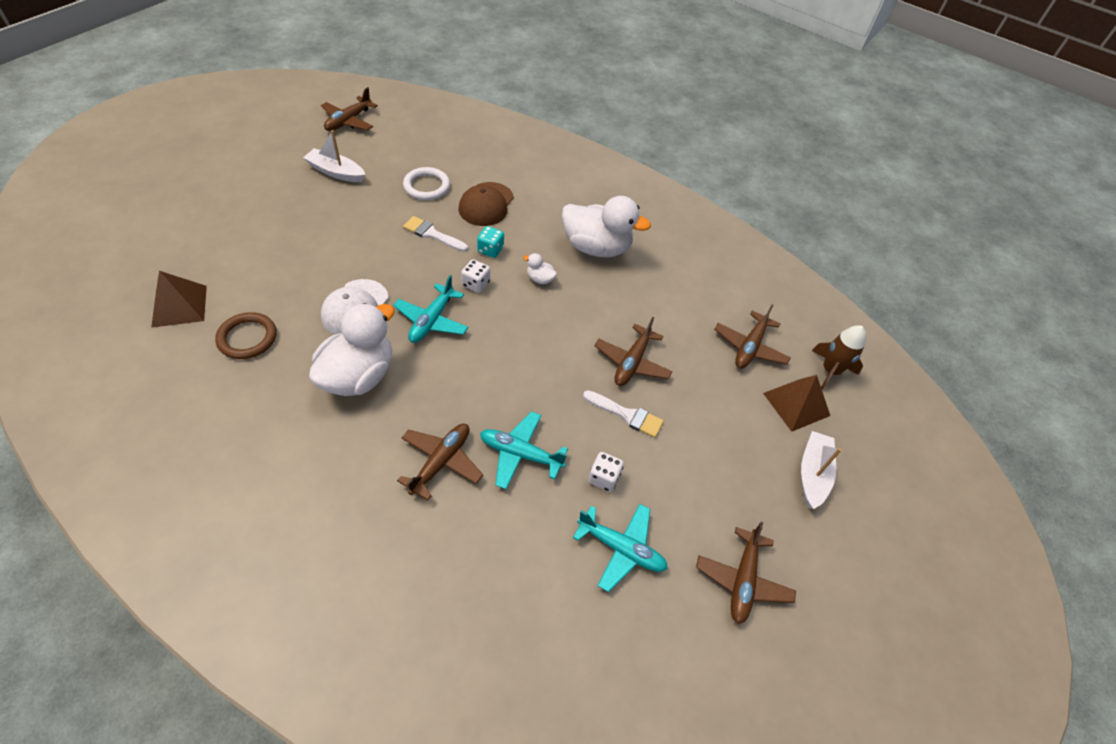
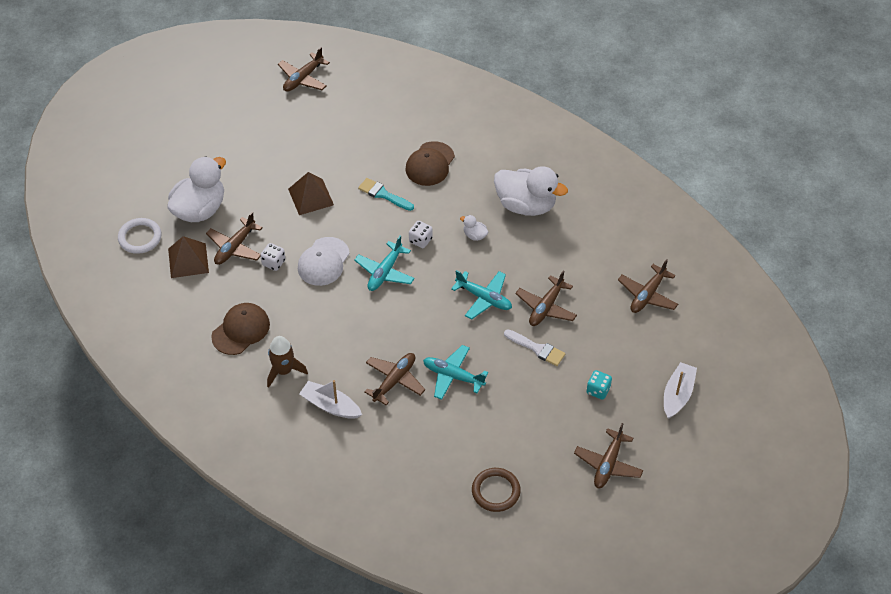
camera: 10 degrees right, 0 degrees up
(234, 395) = (241, 330): none -> brown cap
(244, 290) = (235, 247): none -> brown plane
(247, 338) = (243, 286): brown ring -> brown ring (496, 491)
(336, 172) = (297, 134): white boat -> white boat (330, 406)
(358, 376) = (330, 316): white duck -> white duck (200, 209)
(427, 186) = (377, 147): white ring -> white ring (140, 237)
(432, 234) = (383, 194): white brush -> turquoise brush
(490, 250) = (433, 209): turquoise dice -> turquoise dice (598, 390)
(603, 478) = (514, 394): white dice -> white dice (273, 262)
(621, 549) = (523, 441): turquoise plane -> turquoise plane (484, 298)
(796, 404) = (677, 342): brown pyramid -> brown pyramid (311, 197)
(830, 371) = (712, 315): brown rocket -> brown rocket (283, 371)

